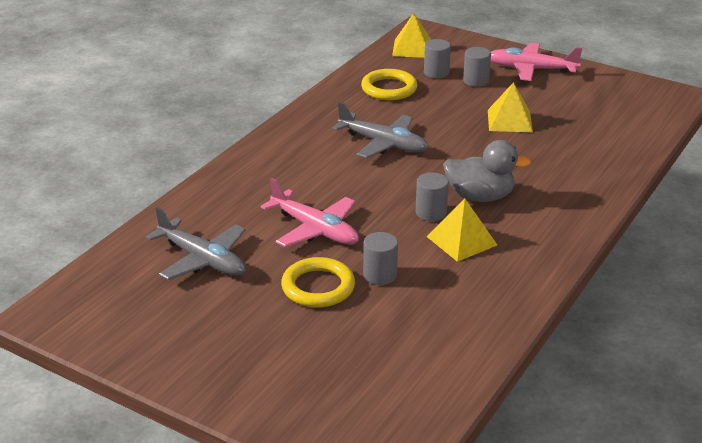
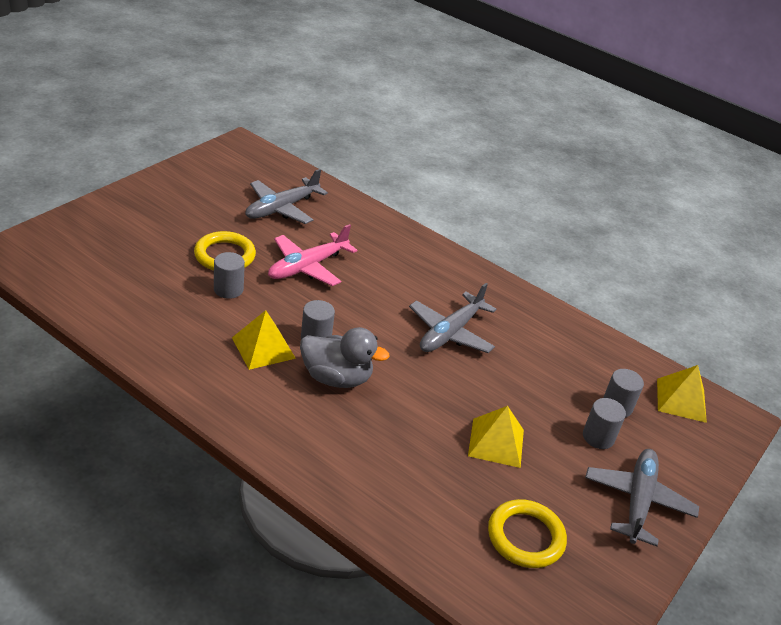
camera: 90 degrees right, 5 degrees up
(389, 89) = (572, 360): yellow ring -> yellow ring (525, 537)
(480, 197) = (336, 378): grey duck -> grey duck turned 90 degrees counterclockwise
(531, 69) = (637, 501): pink plane -> grey plane

